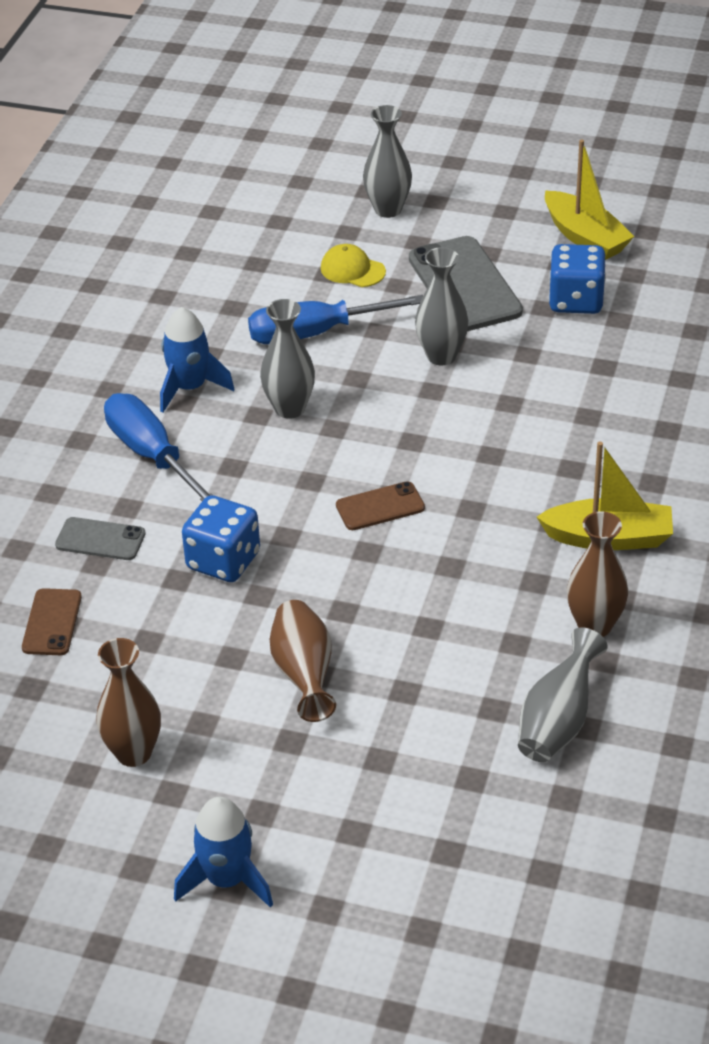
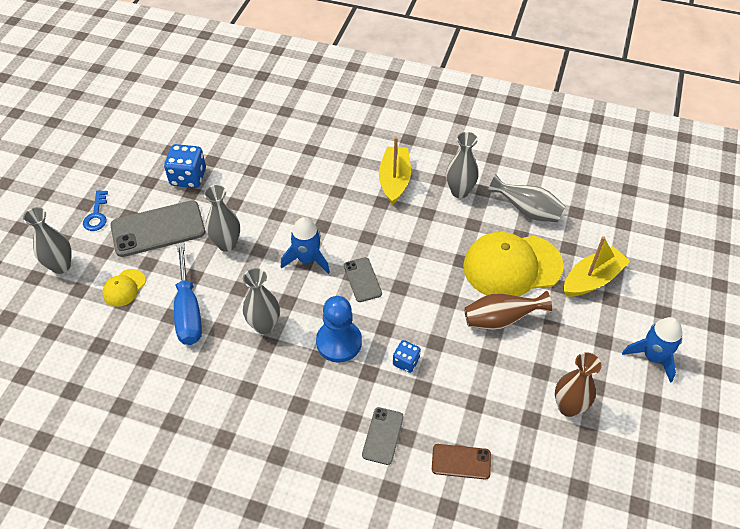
camera: 90 degrees left, 10 degrees up
(152, 455) = (300, 407): blue screwdriver -> none
(190, 388) = (232, 385): blue rocket -> blue rocket (307, 259)
(223, 561) = (406, 362): blue dice -> blue dice, size x0.58
(260, 487) = (339, 342): none -> blue pawn
(380, 507) = (362, 280): brown phone -> grey phone
(421, 694) = (512, 266): none -> yellow cap
(485, 224) = (96, 215): none -> blue key
(585, 237) = (126, 168): yellow boat -> yellow boat (592, 279)
(594, 626) = (459, 191): brown vase -> grey vase

